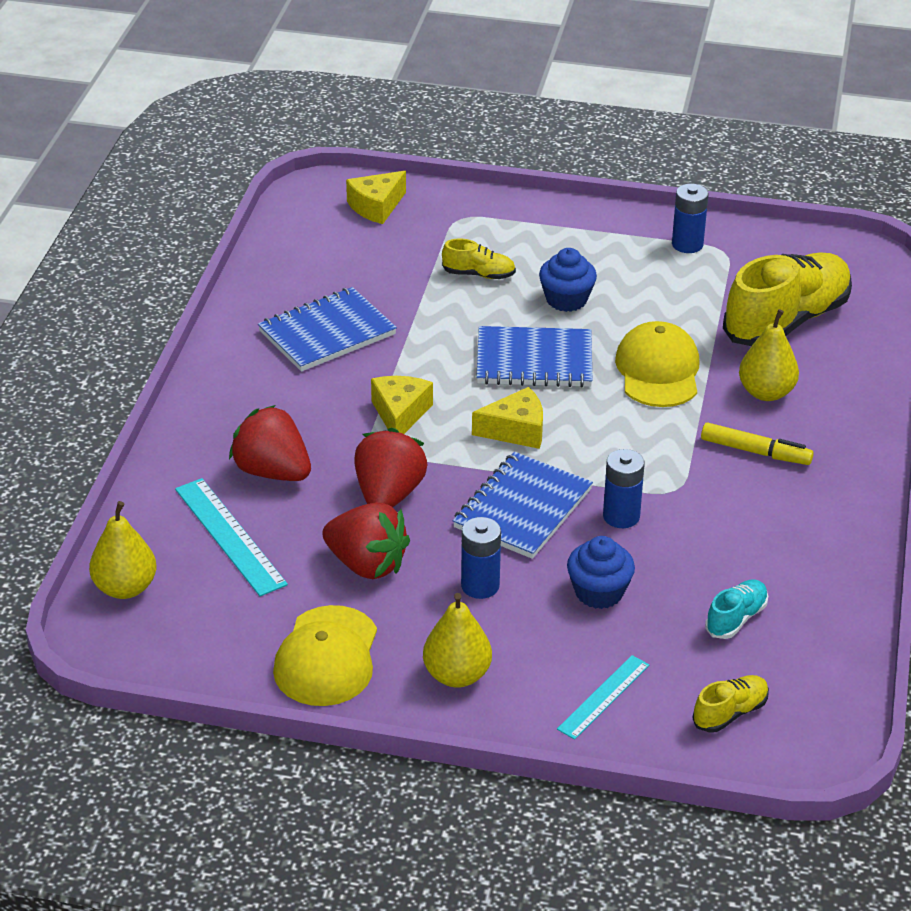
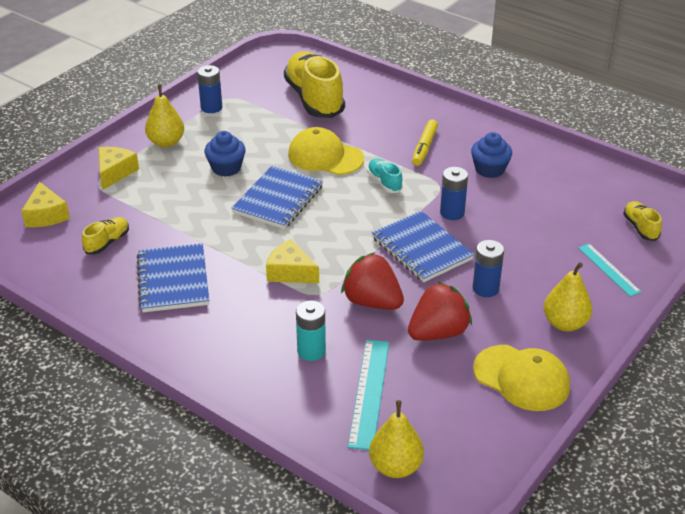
camera: 65 degrees left, 0 degrees up
(230, 536) = (369, 392): turquoise ruler -> turquoise ruler turned 75 degrees counterclockwise
(272, 472) = (311, 351): red strawberry -> turquoise battery
(479, 274) = (168, 194): yellow shoe -> yellow shoe (107, 242)
(516, 430) = (343, 228): yellow cheese -> yellow cheese (115, 172)
(599, 592) = (516, 243): blue cupcake -> blue cupcake (489, 169)
(736, 618) = (563, 200): turquoise shoe -> turquoise shoe (384, 182)
(755, 452) = (424, 147): yellow marker -> yellow marker turned 150 degrees clockwise
(766, 392) = (374, 127): yellow pear -> yellow pear (166, 142)

